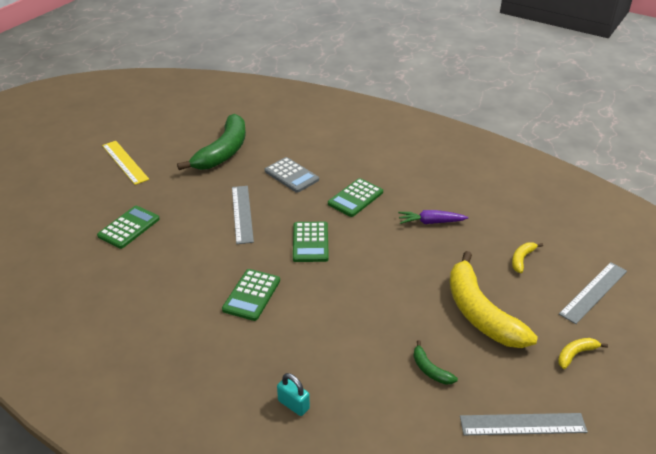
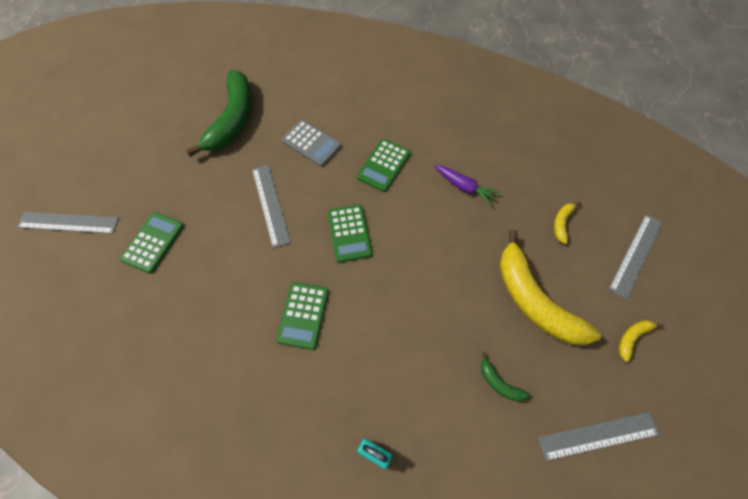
camera: 10 degrees left, 25 degrees up
(58, 205) = (68, 223): none -> grey ruler
(124, 162) = (128, 149): yellow ruler -> none
(430, 222) = (465, 187): purple carrot -> purple carrot turned 135 degrees counterclockwise

